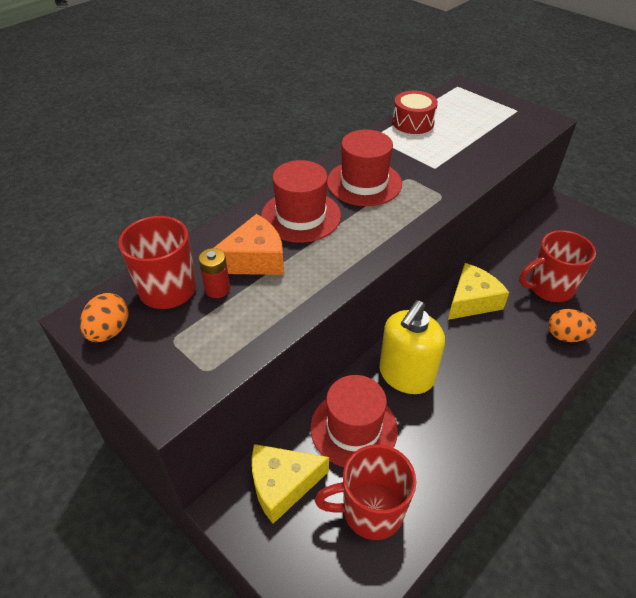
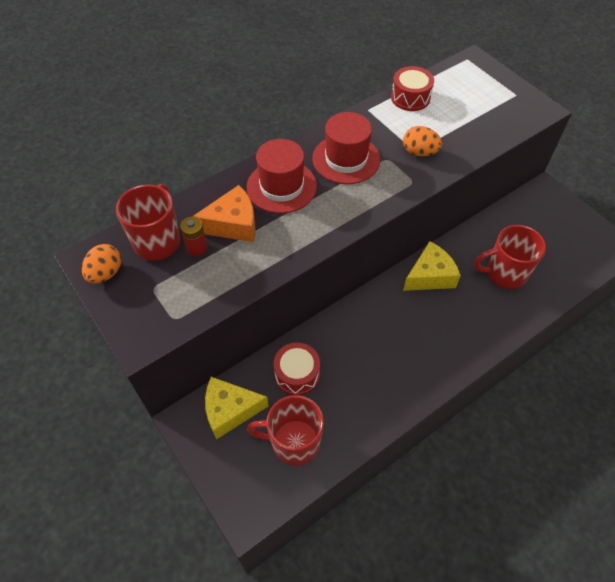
camera: 10 degrees right, 10 degrees up
(353, 428) = (297, 374): red hat -> red drum
(406, 375) = (352, 336): yellow soap dispenser -> none
(566, 336) = (503, 321): orange egg -> orange egg (419, 152)

